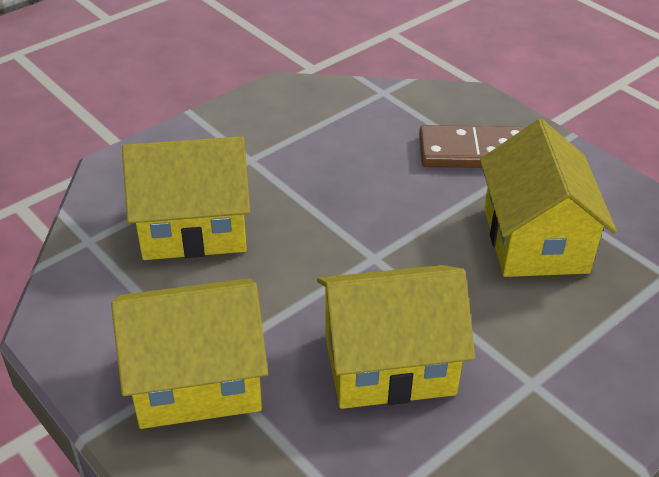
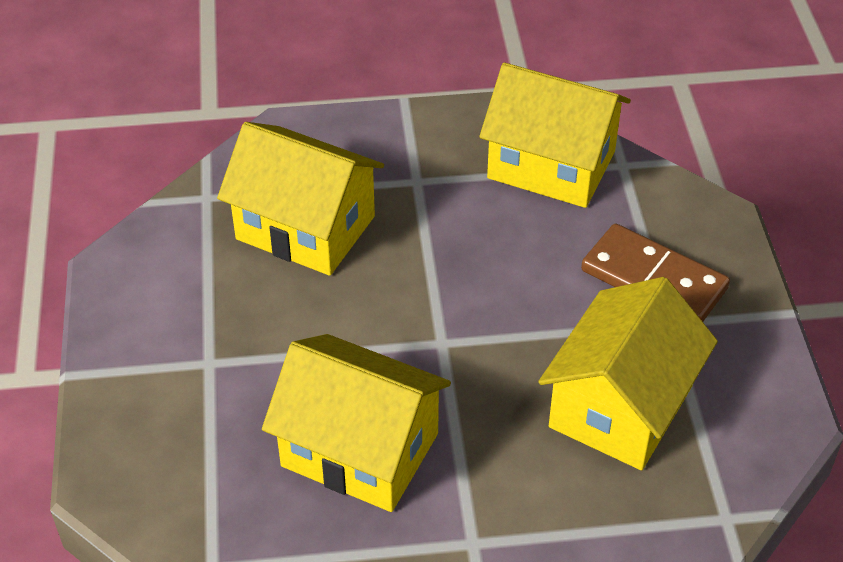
camera: 35 degrees right, 5 degrees up
(197, 380) = (188, 374): yellow house -> yellow house (551, 165)

